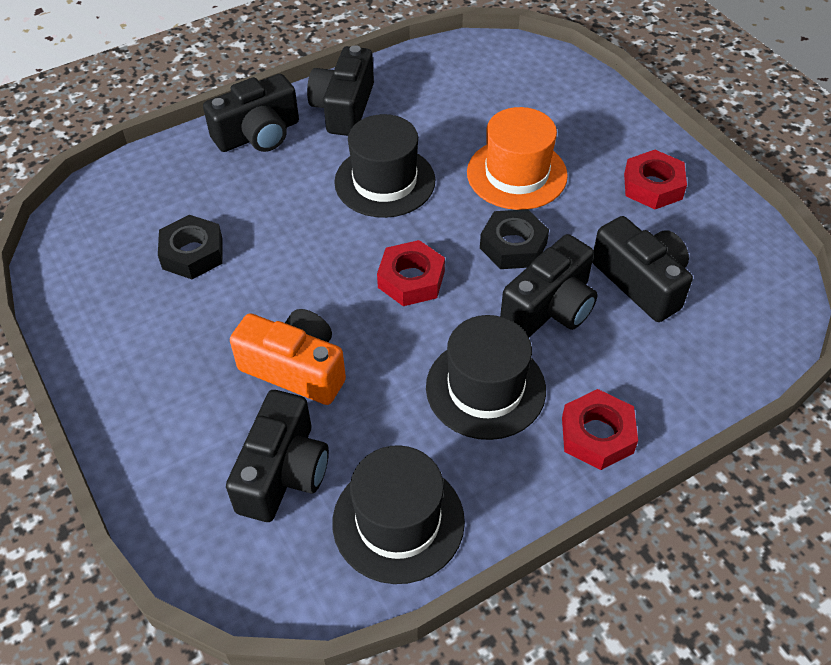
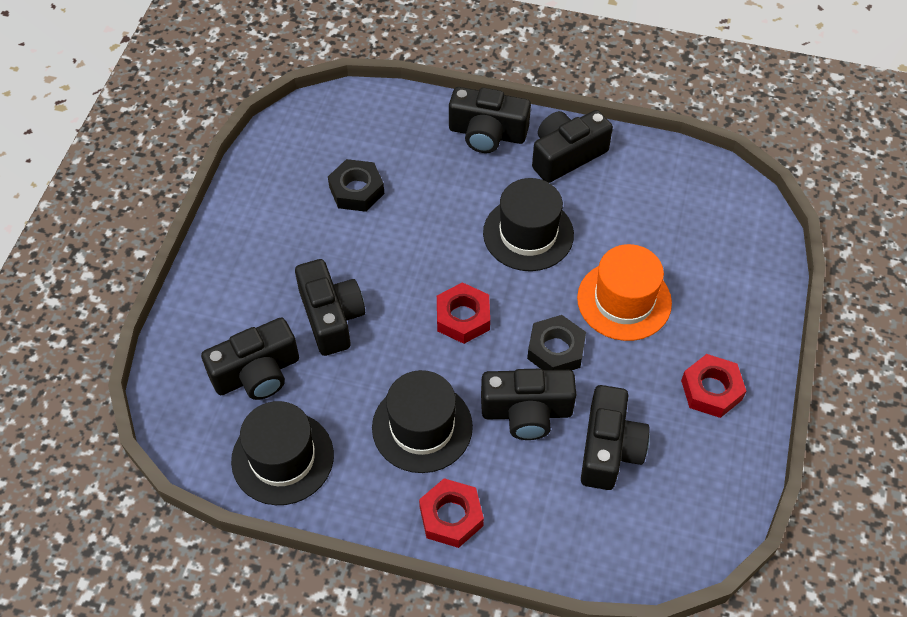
camera: 45 degrees right, 5 degrees up
(296, 368) = (331, 317): orange camera -> black camera

